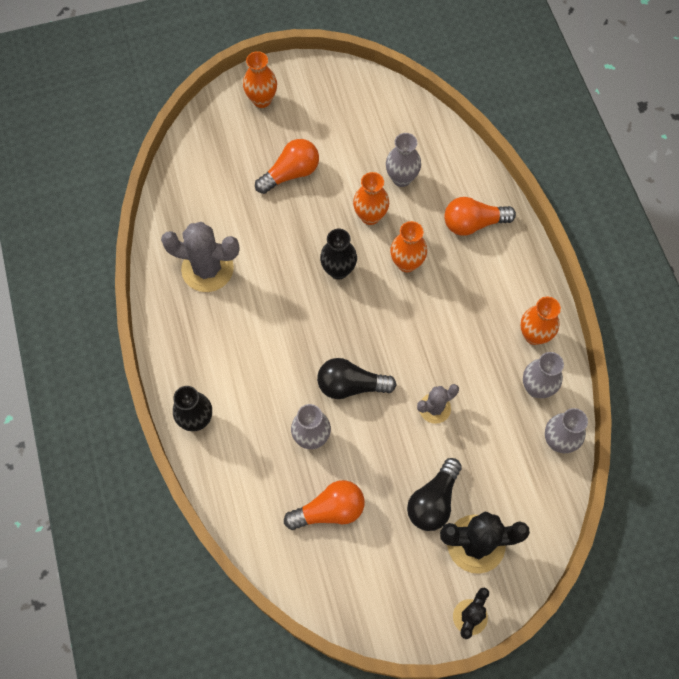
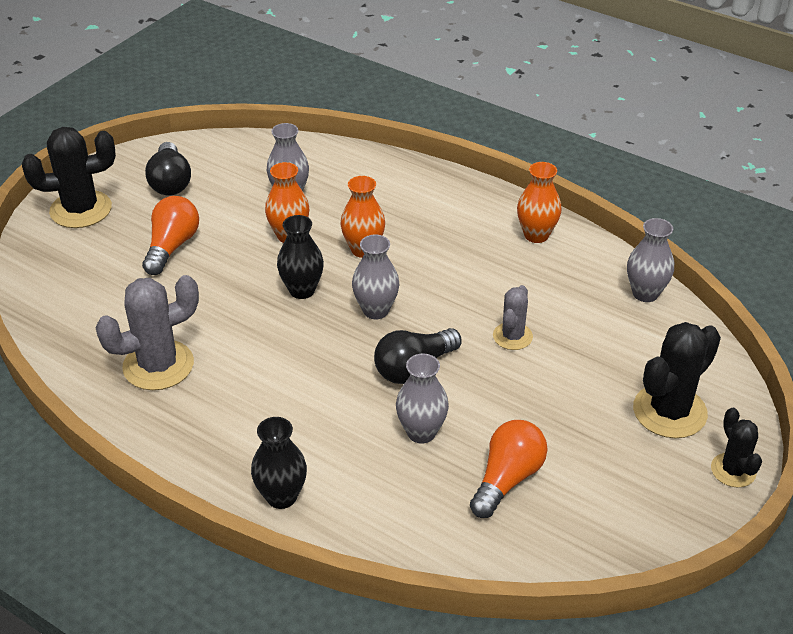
camera: 40 degrees left, 25 degrees down
(262, 100) = (81, 209): orange vase -> black cactus
(433, 501) = (594, 405): black light bulb -> black light bulb (170, 182)
(473, 223) = (392, 191): orange light bulb -> none
(536, 388) = (582, 269): grey vase -> grey vase (376, 310)

